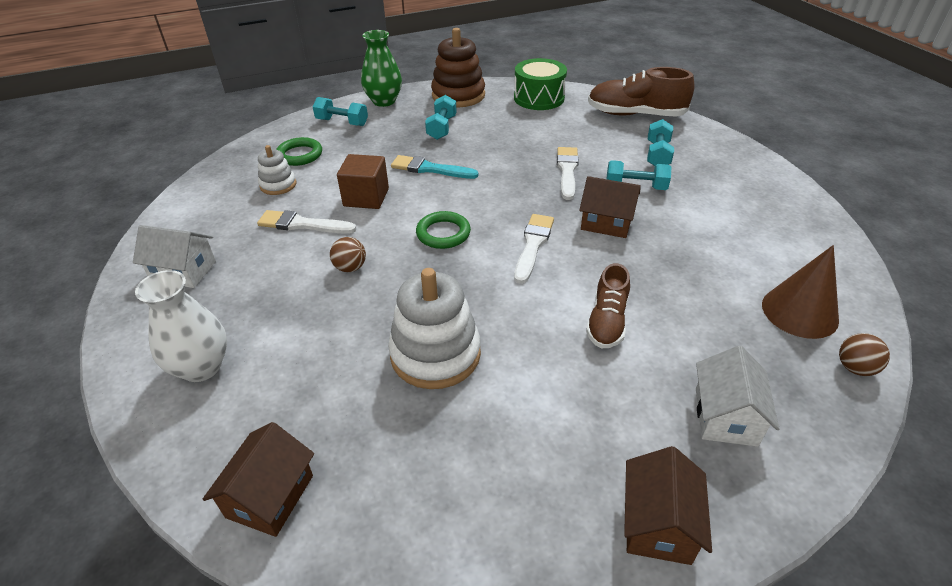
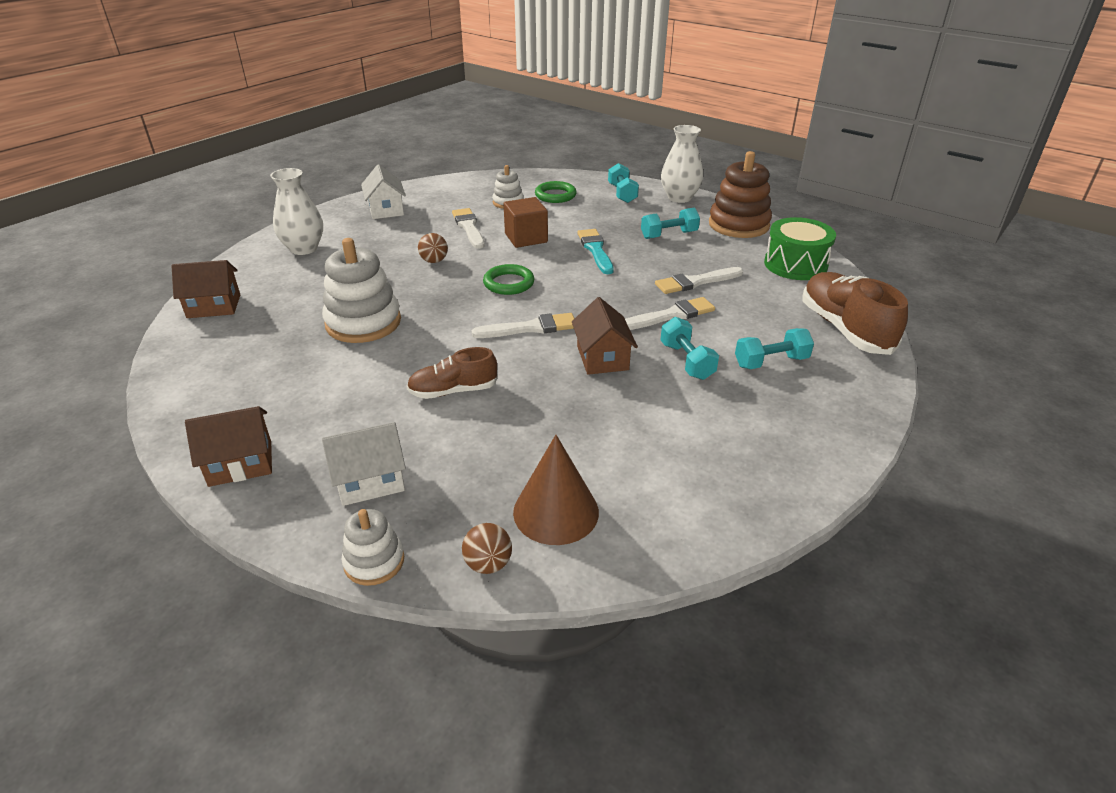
camera: 60 degrees right, 5 degrees down
(384, 101) = (679, 198): green vase -> white vase
(527, 143) = (696, 282): none -> white brush
(841, 441) = (374, 561): none -> white stacking toy

